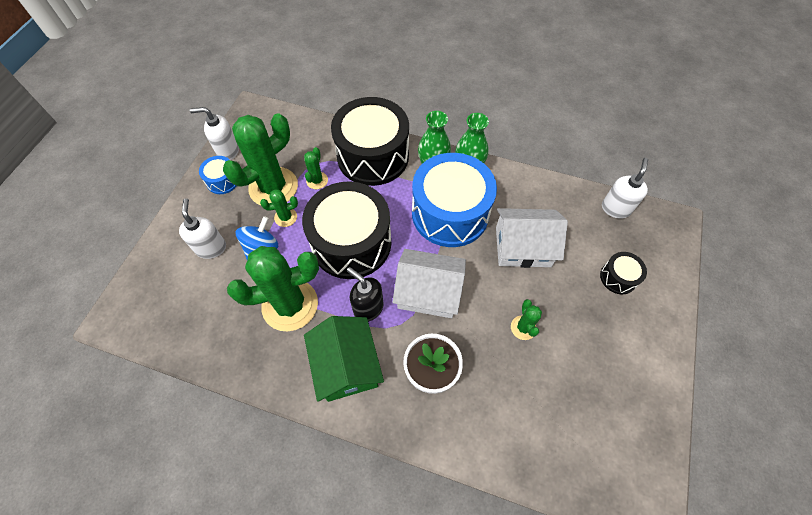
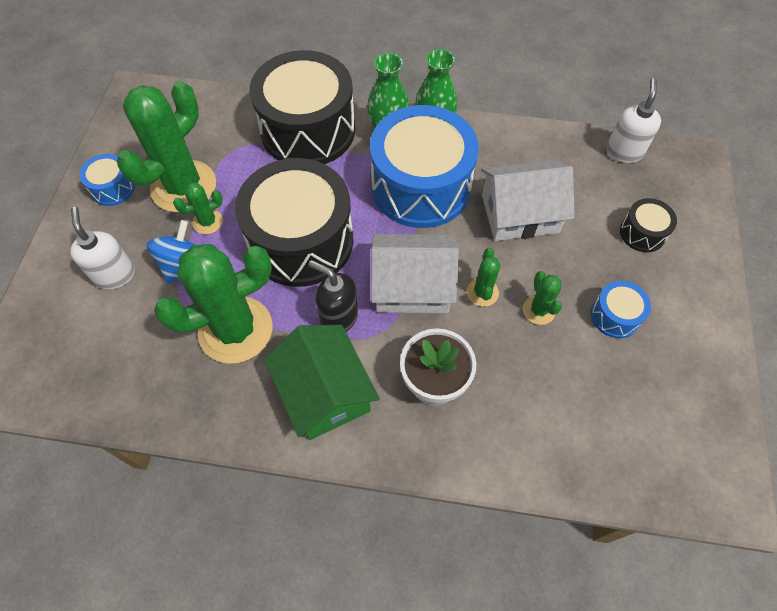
camera: 10 degrees left, 0 degrees up
(228, 151) = (112, 149): white soap dispenser -> none
(317, 180) = (240, 170): green cactus -> green cactus (482, 292)
(583, 342) = (615, 316): none -> blue drum

